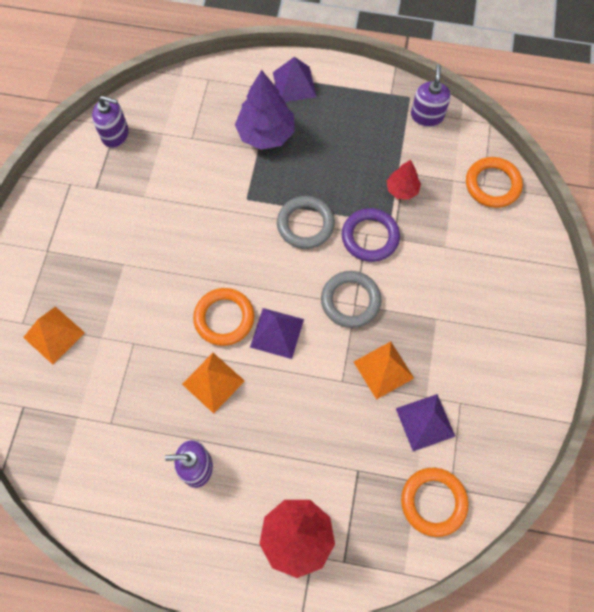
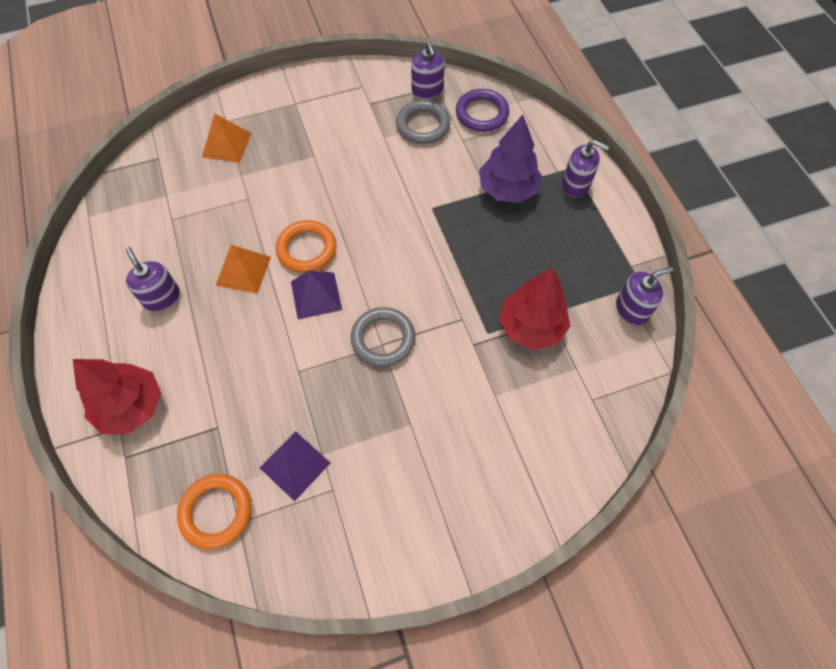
camera: 60 degrees right, 5 degrees down
(294, 84) = (576, 184): purple pyramid -> purple soap dispenser
(305, 224) = (437, 264): grey ring -> grey ring (423, 125)
(370, 237) = (460, 323): purple ring -> purple ring (482, 113)
(383, 369) = (329, 401): orange pyramid -> none
(402, 190) = (531, 326): red tree -> red tree, size x1.80
(492, 184) = (599, 408): orange ring -> none

